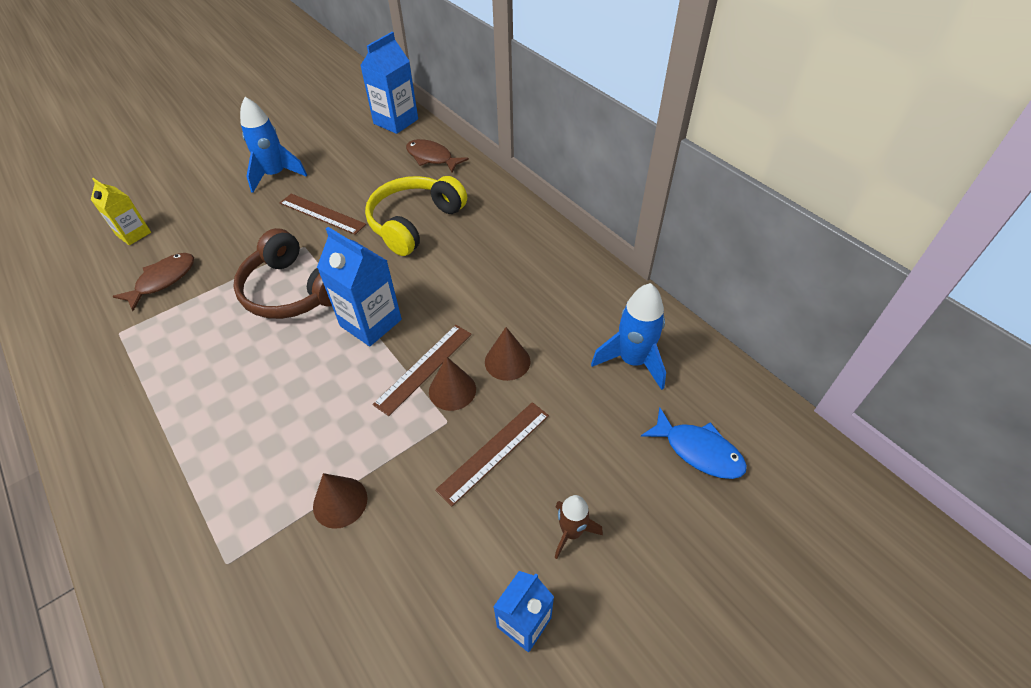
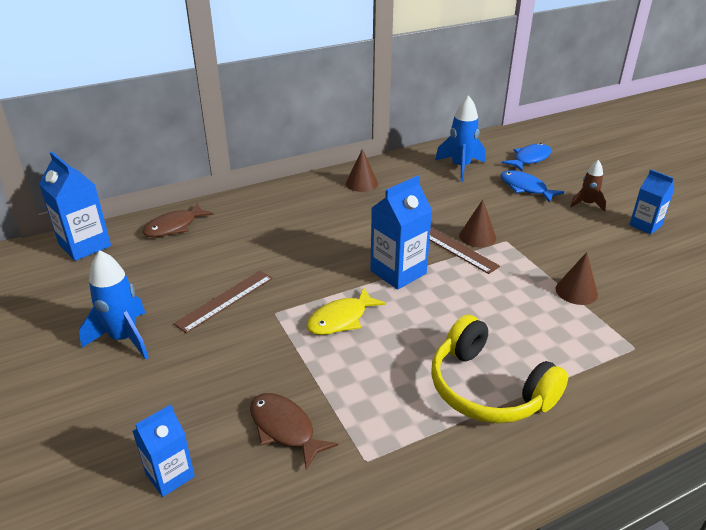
camera: 80 degrees left, 15 degrees down
(134, 234) = (170, 475): yellow carton -> blue carton
(293, 291) = (341, 319): brown headphones -> yellow fish
(414, 223) = (273, 242): yellow headphones -> yellow headphones (488, 388)
(494, 452) = (531, 224): brown ruler -> none
(507, 361) = (453, 212): brown cone -> brown cone (361, 183)
(597, 444) = (525, 188): none -> blue fish

